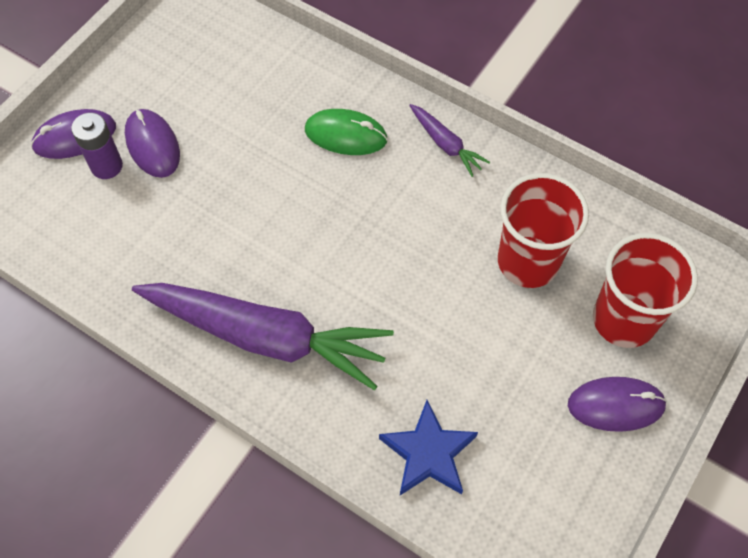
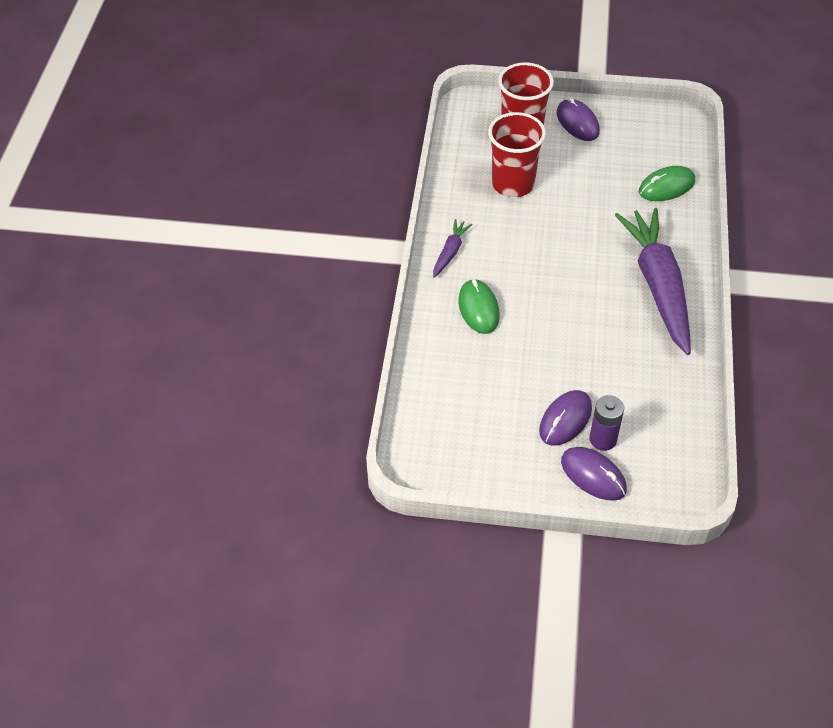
camera: 115 degrees left, 10 degrees down
(428, 453) = (666, 186): blue star -> green mouse

